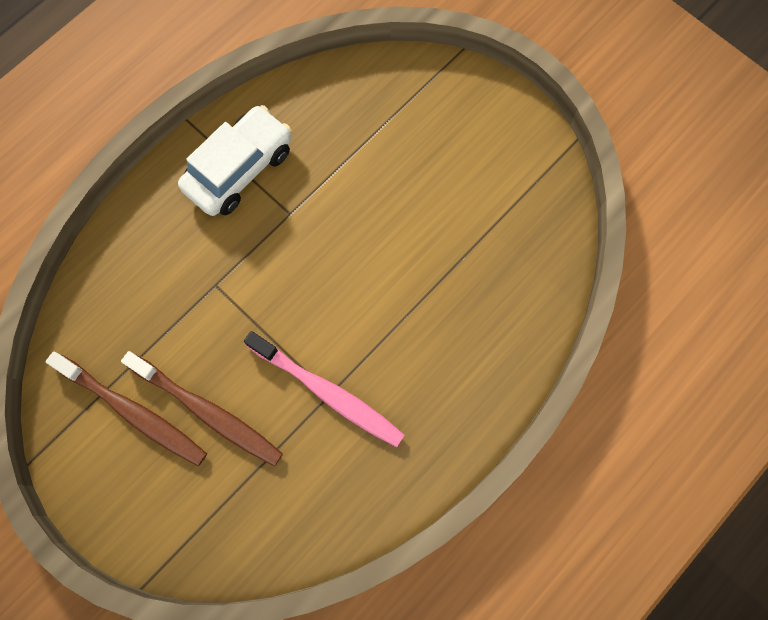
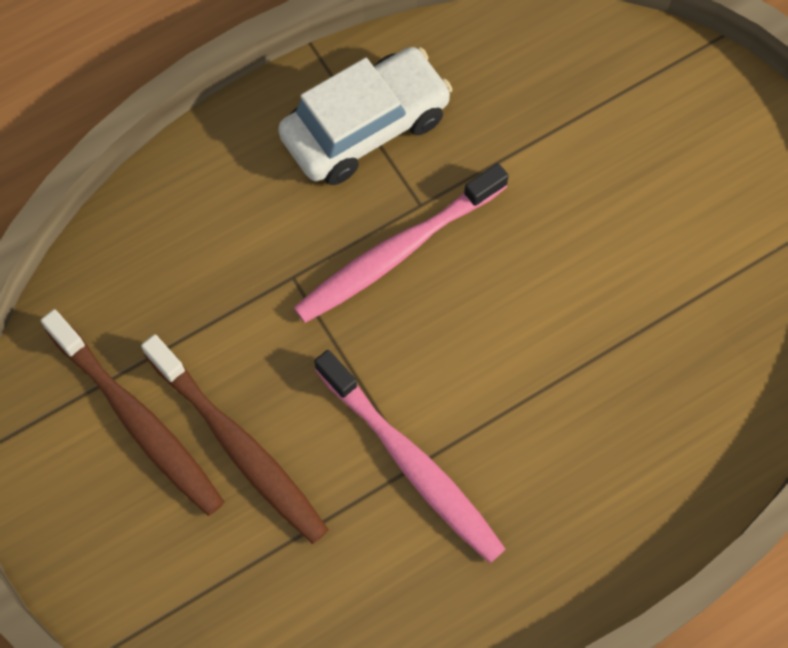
camera: 15 degrees right, 5 degrees down
(282, 249) = (398, 251): none -> pink toothbrush

